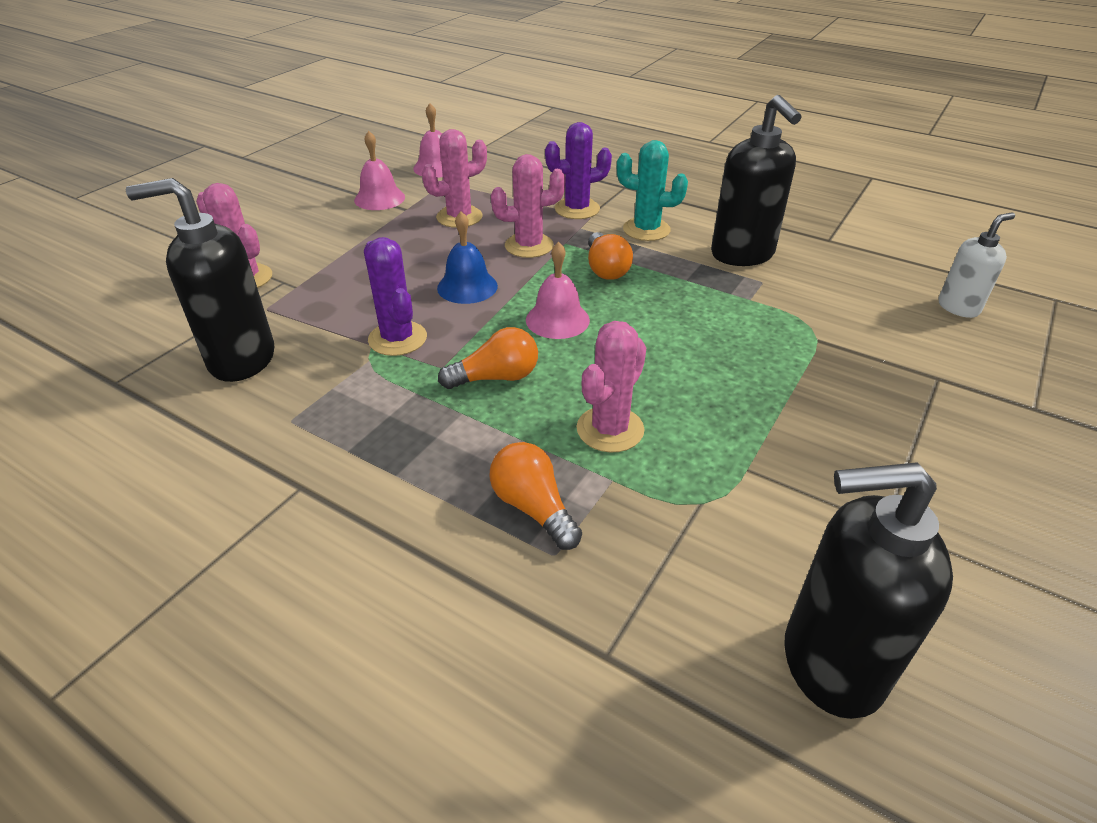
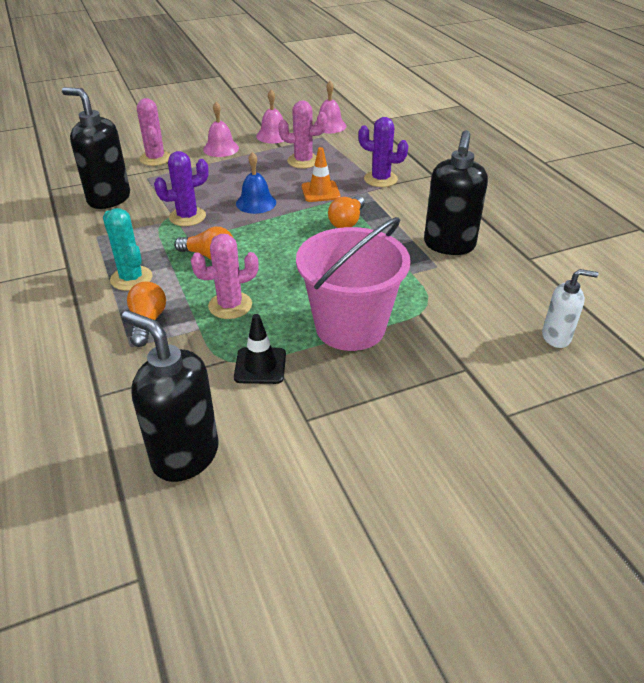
camera: 35 degrees right, 0 degrees up
(397, 339) = (187, 217): purple cactus -> purple cactus turned 60 degrees clockwise
(529, 246) = (320, 192): pink cactus -> orange traffic cone
(557, 320) = (280, 239): pink bell -> pink bell (221, 148)
(646, 230) = (407, 207): turquoise cactus -> turquoise cactus (131, 278)
(749, 487) = (260, 366): none -> black traffic cone
(775, 388) = (350, 327): none -> pink bucket

